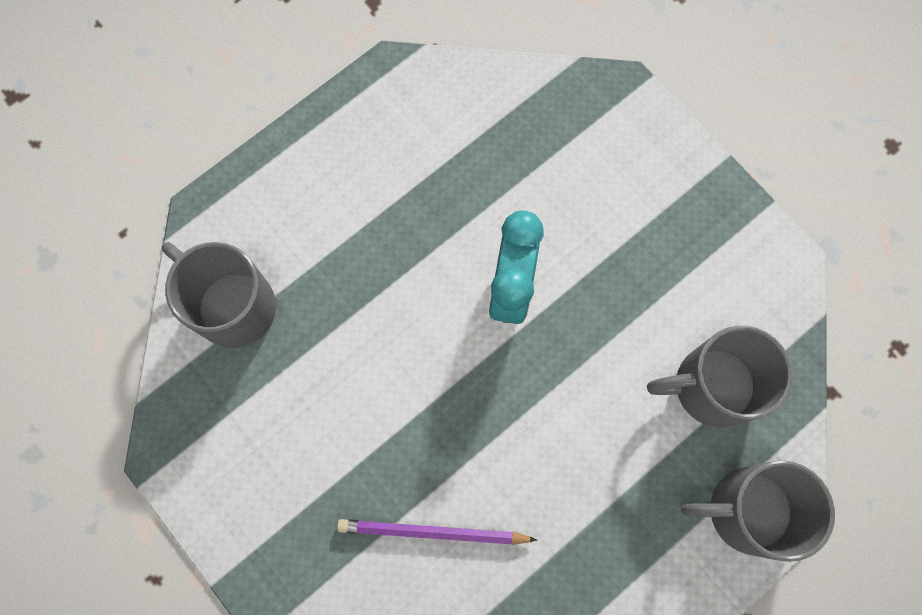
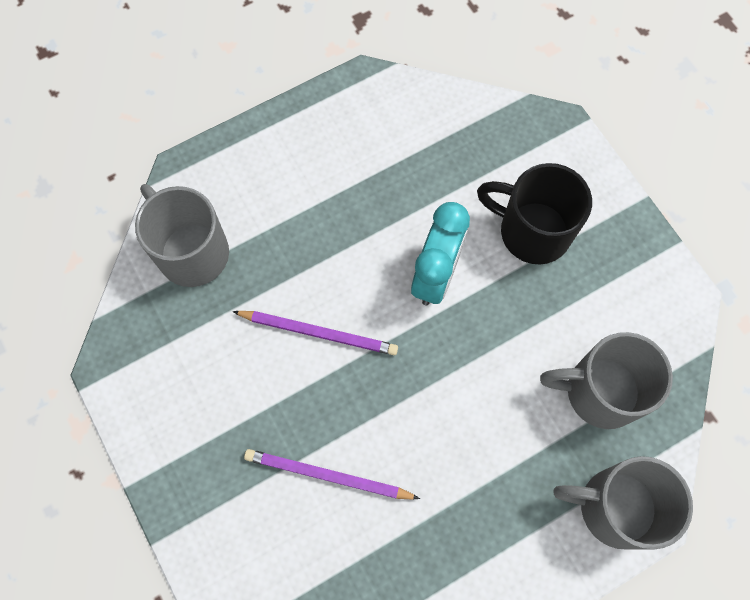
camera: 10 degrees right, 5 degrees down
(392, 374) = (318, 332): none -> purple pencil
(609, 217) = (532, 231): none -> black mug

